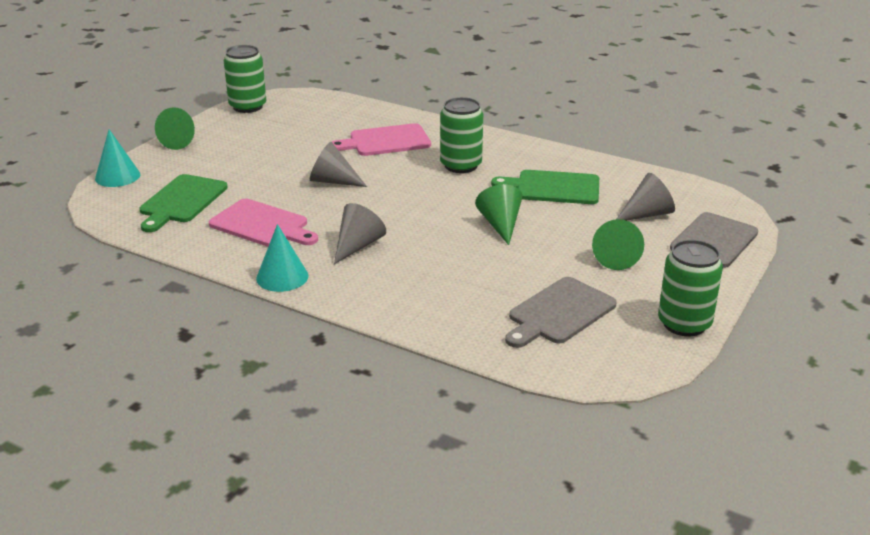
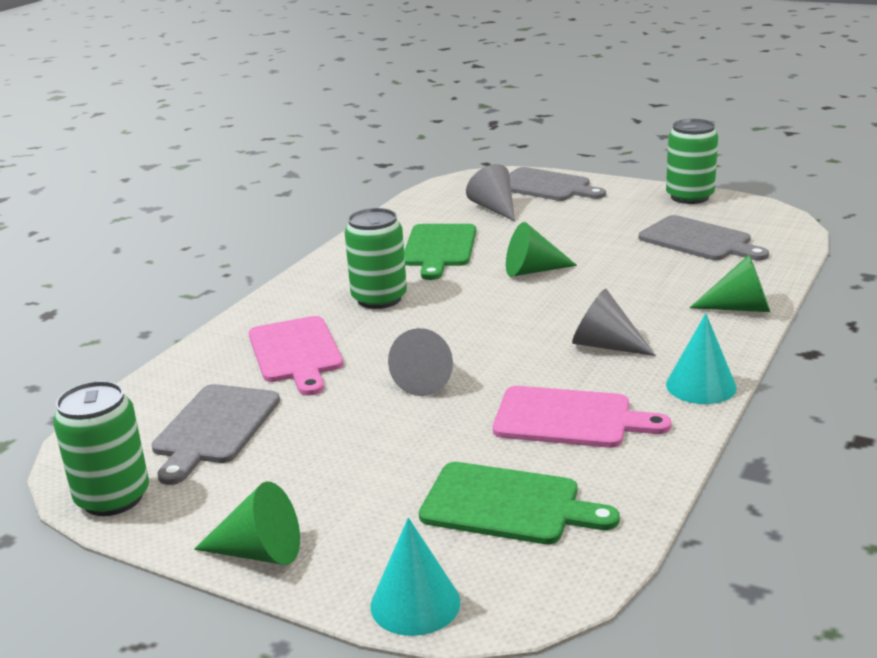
camera: 90 degrees left, 5 degrees down
(262, 225) = (569, 418): pink cutting board -> pink cutting board turned 75 degrees clockwise
(303, 124) = (214, 428): none -> grey cutting board
(615, 257) = (585, 220): green cone -> green cone (740, 308)

